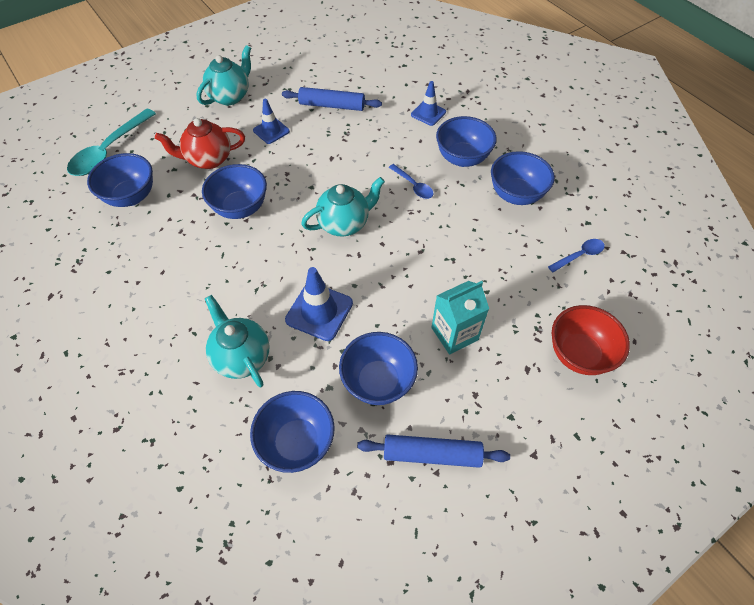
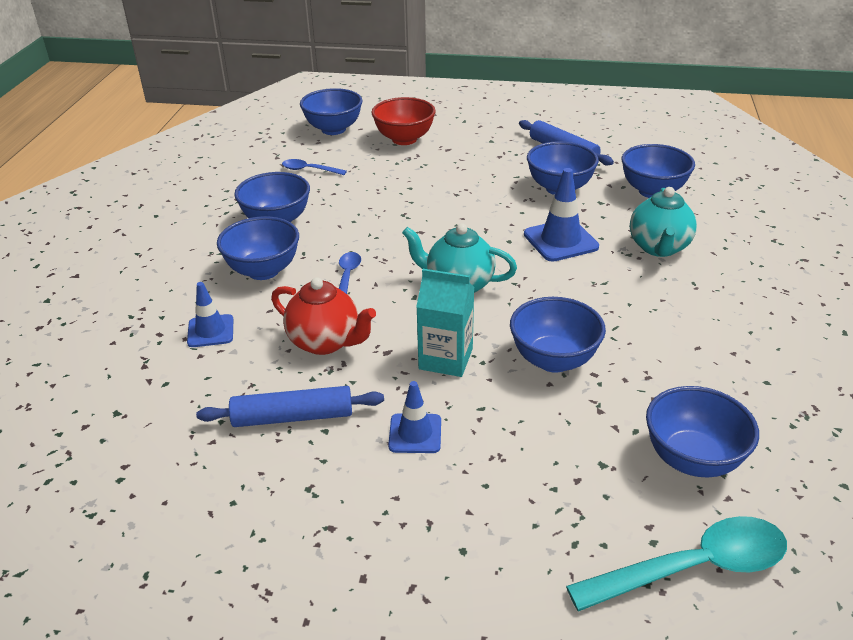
camera: 135 degrees left, 20 degrees down
(208, 159) = (541, 447): red teapot -> red teapot (325, 342)
(230, 96) = (409, 541): turquoise teapot -> none
(332, 105) = (293, 417): blue rolling pin -> blue rolling pin turned 60 degrees counterclockwise
(454, 334) = (469, 182): turquoise carton -> turquoise carton (445, 359)
(649, 321) = (333, 129): none -> blue bowl

